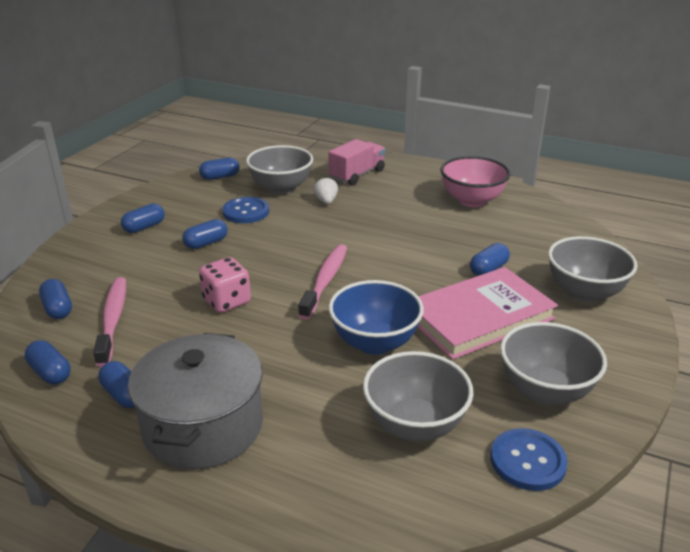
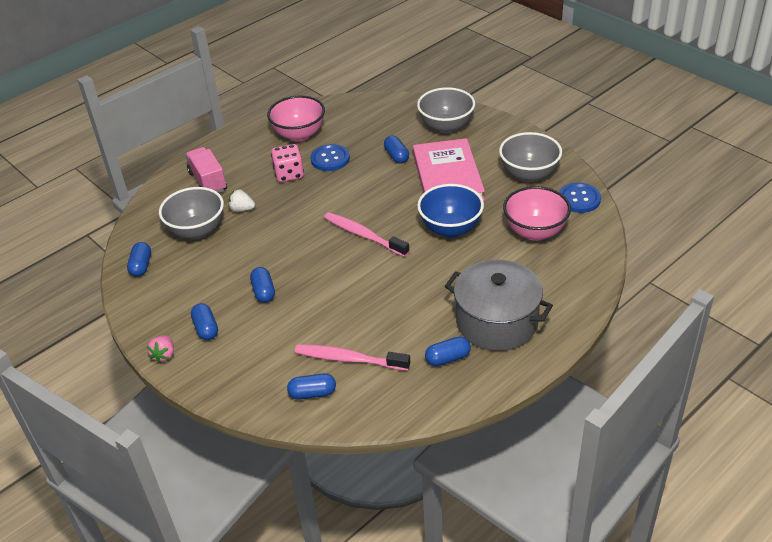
camera: 65 degrees left, 10 degrees up
(50, 373) = (401, 399): blue capsule -> none
(104, 217) = (164, 355): none -> pink strawberry
(227, 301) = (360, 291): pink dice -> pink dice (289, 174)
(246, 212) = (225, 259): blue button -> blue button (330, 159)
(415, 425) = (535, 232): grey bowl -> pink bowl

